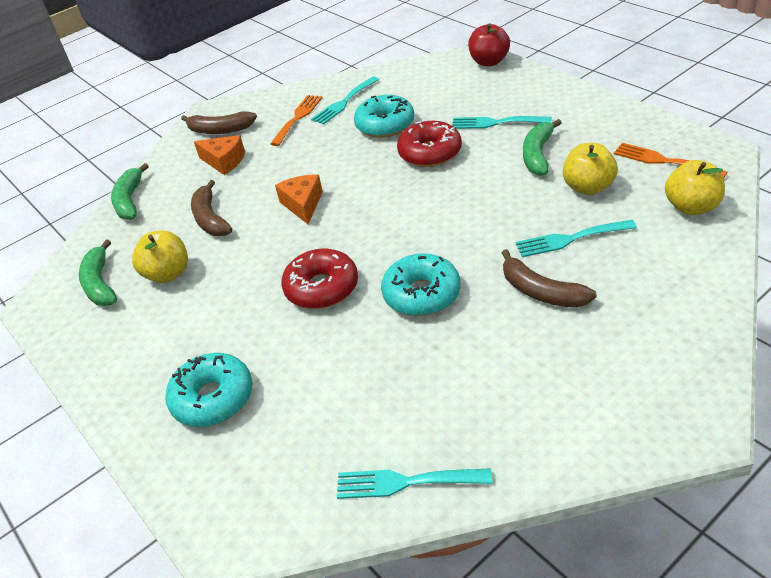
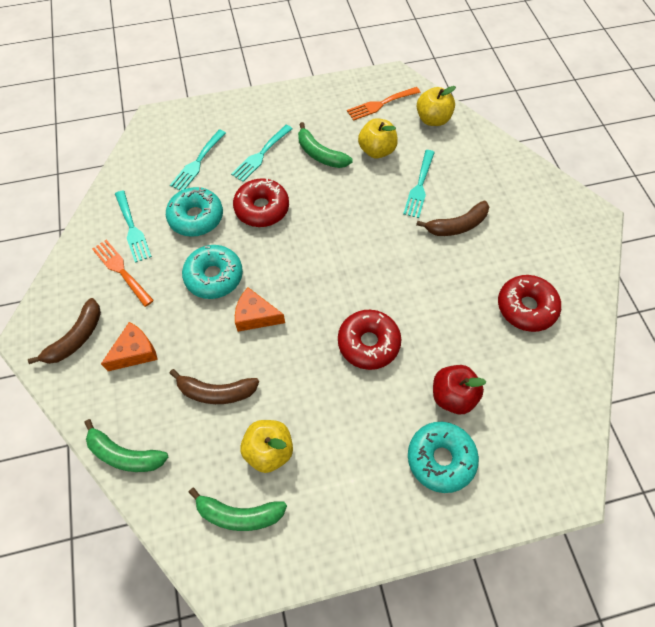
camera: 70 degrees left, 20 degrees up
(405, 482) = (571, 368): turquoise fork -> turquoise fork (197, 163)
(422, 294) = (417, 287): turquoise donut -> turquoise donut (214, 276)
(468, 401) = (526, 307): none -> red donut
(489, 62) = (175, 117): red apple -> red apple (452, 396)

